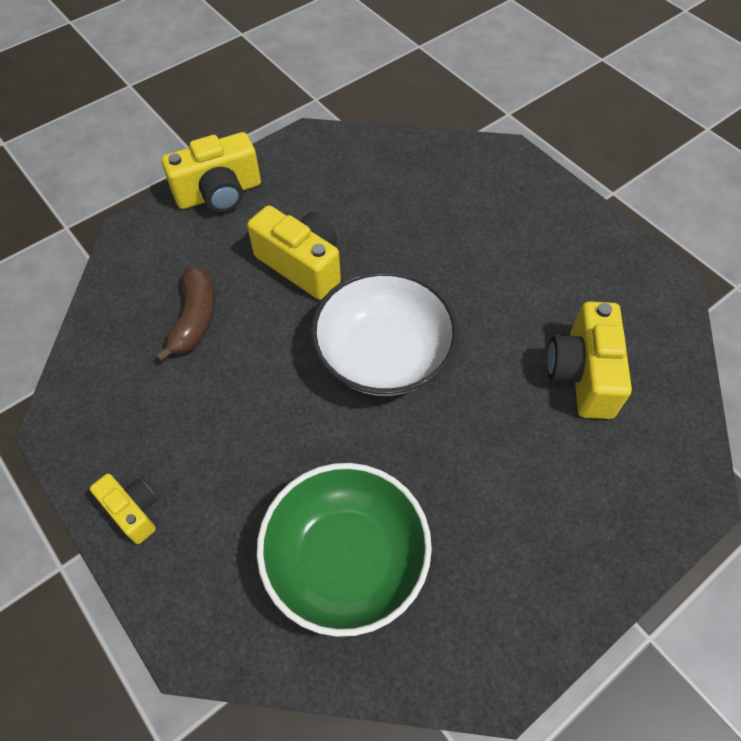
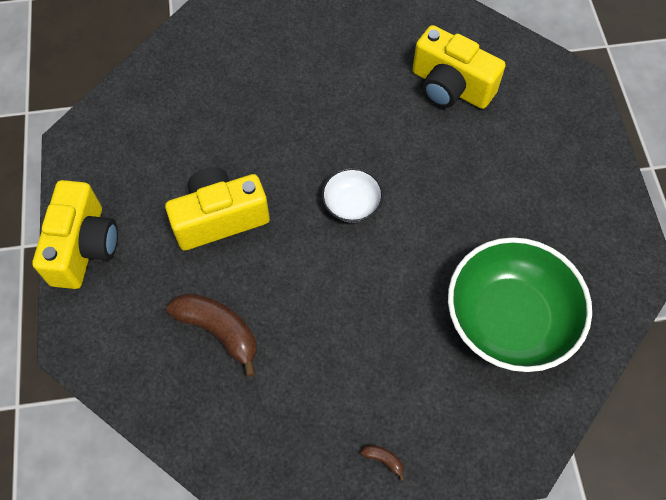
camera: 60 degrees left, 5 degrees up
(133, 511) = (383, 460): yellow camera -> brown banana
(383, 355) = (352, 204): white bowl -> white bowl, size x0.48

